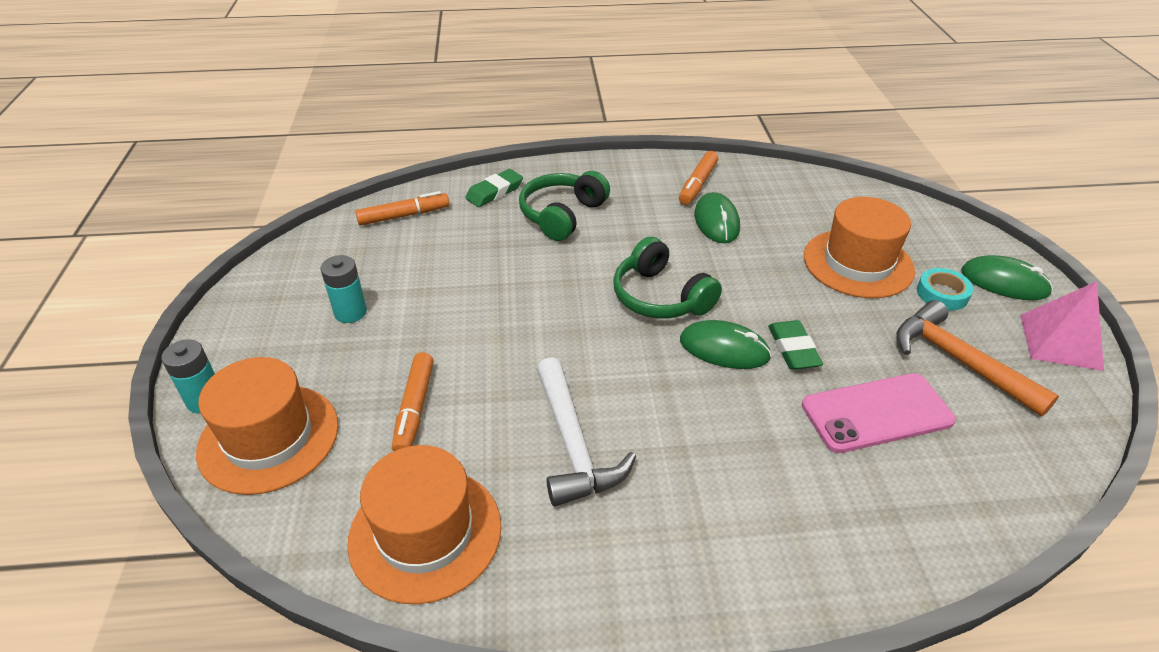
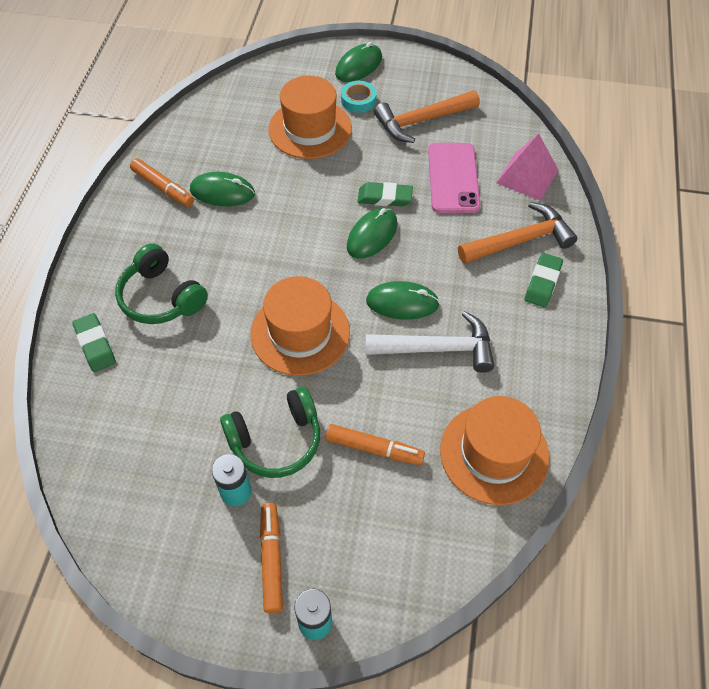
camera: 75 degrees left, 15 degrees up
(269, 438) = (376, 564): orange hat -> orange hat (300, 333)
(403, 216) = (97, 432): orange marker -> orange marker (271, 560)
(632, 396) = (402, 302): none -> green mouse
(660, 297) = (302, 256): green headphones -> green headphones (276, 440)
(740, 555) = (542, 283): none -> green eraser
(807, 513) = (520, 241): none -> orange hammer
(1060, 341) = (420, 68): pink pyramid -> pink pyramid (527, 176)

